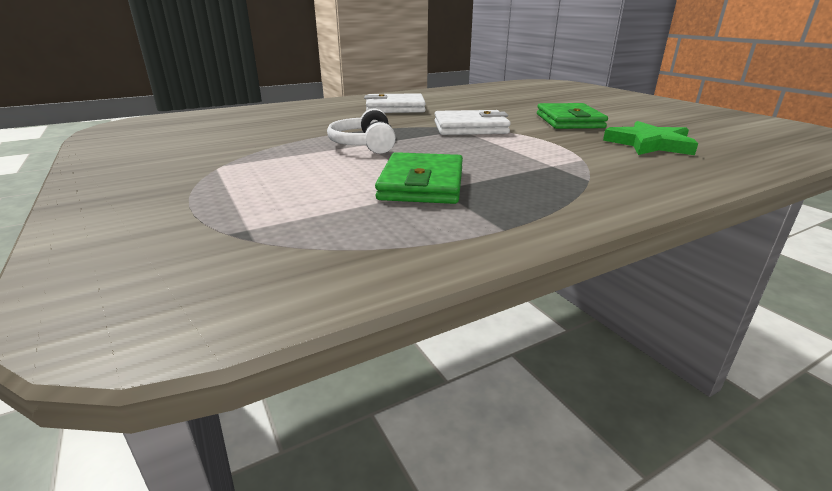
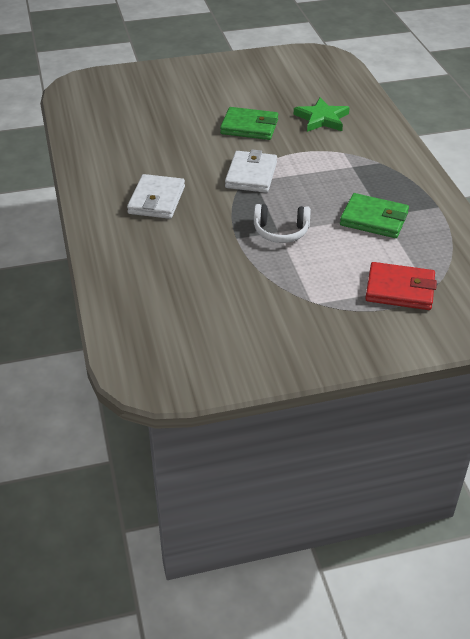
camera: 75 degrees left, 15 degrees up
(235, 210) = (400, 290): none -> red wallet

